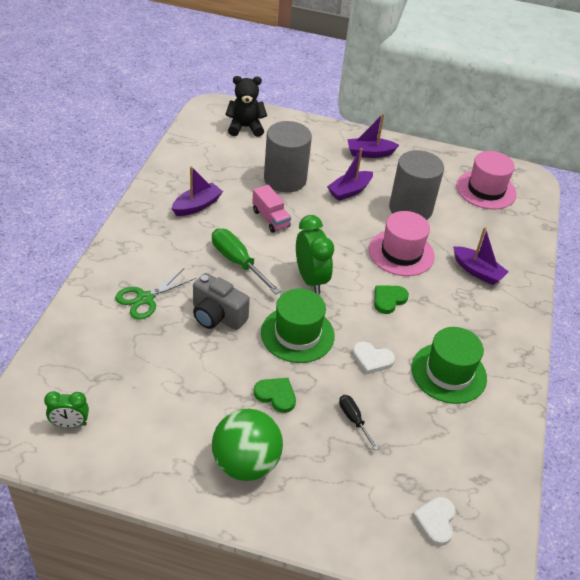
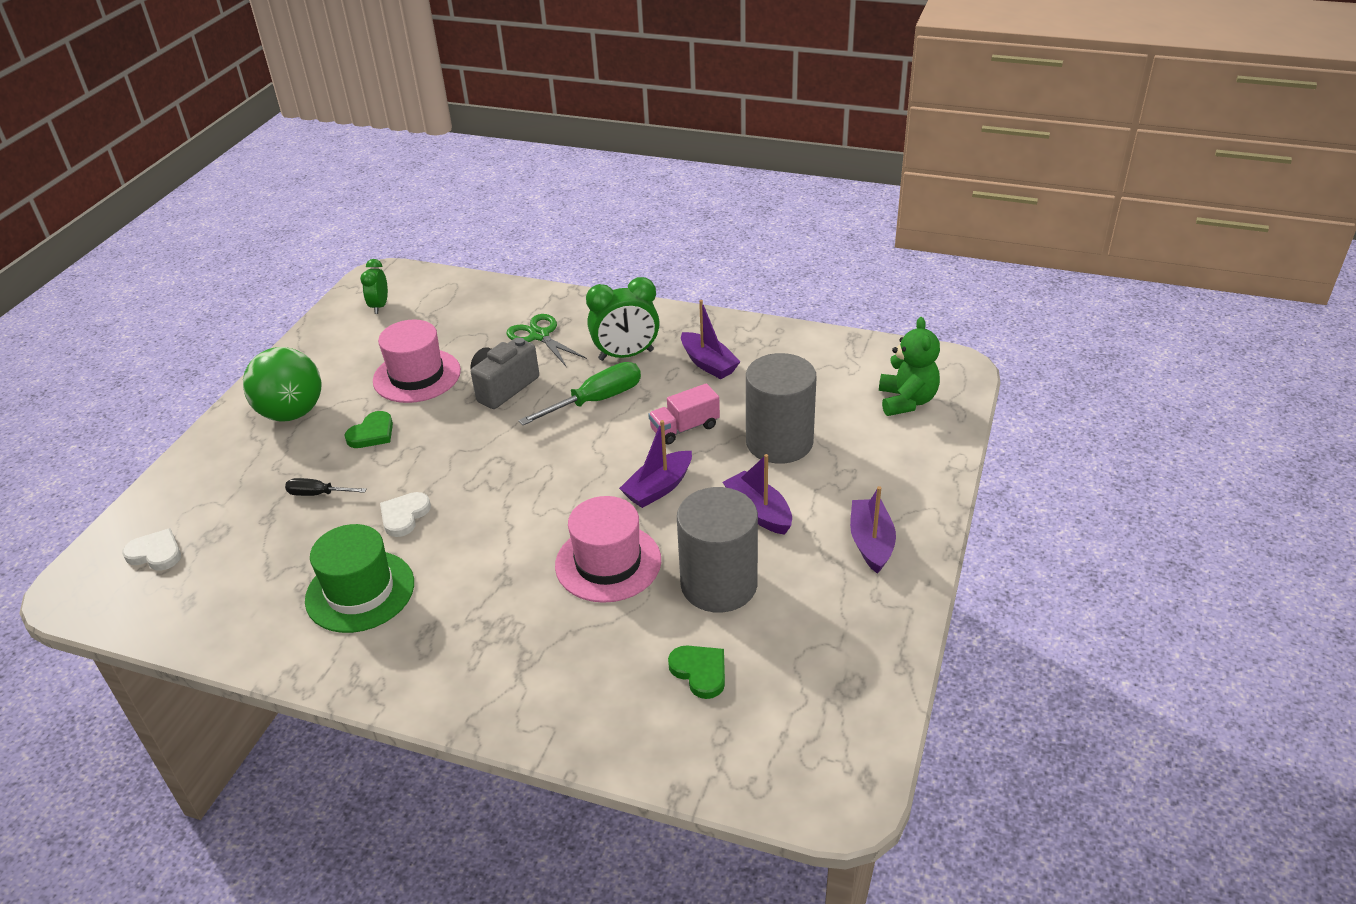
camera: 100 degrees right, 5 degrees down
(245, 127) = (906, 401): black teddy bear -> green teddy bear
(297, 334) = (461, 451): green hat -> none
(311, 279) = (558, 464): green clock -> green clock (626, 355)
(353, 419) = (317, 494): black screwdriver -> black screwdriver turned 150 degrees counterclockwise
(388, 300) = (509, 540): green heart -> green heart (700, 672)
(477, 271) = (558, 656): purple boat -> purple boat (658, 488)
(486, 190) = (786, 705): pink hat -> pink hat (417, 376)

